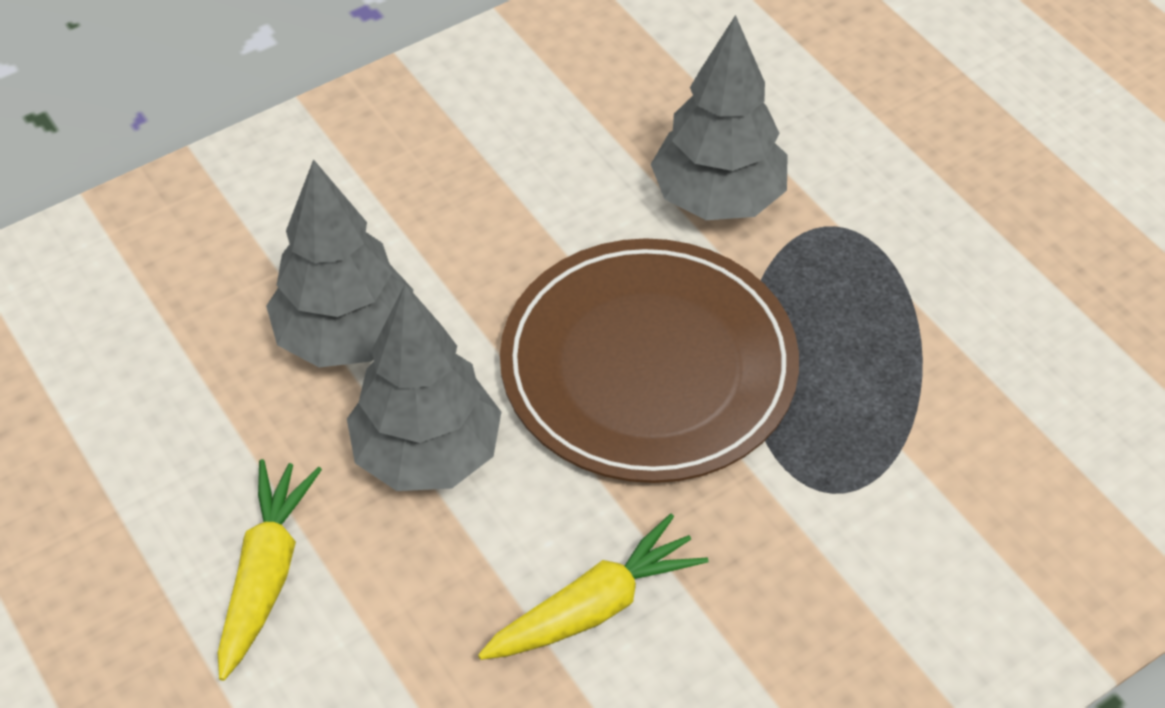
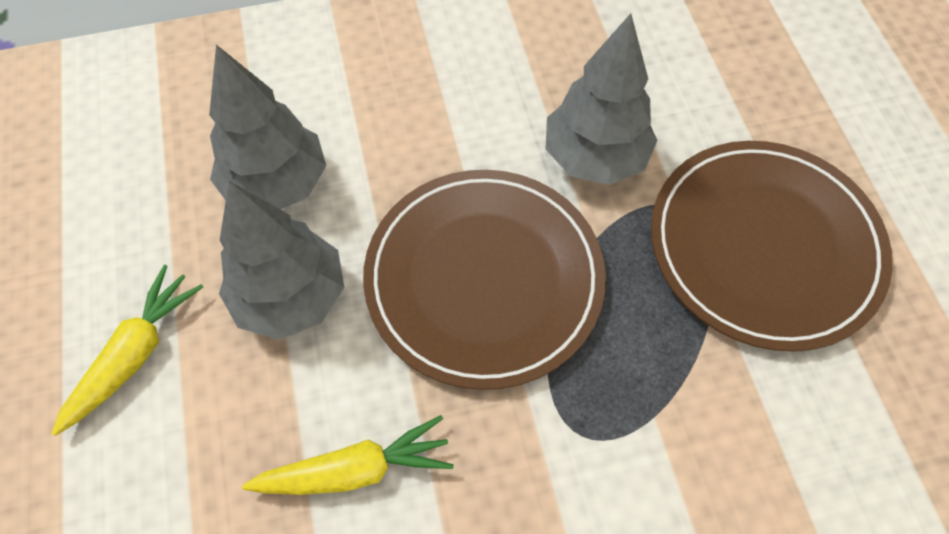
camera: 20 degrees right, 10 degrees up
(948, 239) = (764, 246): none -> brown plate

